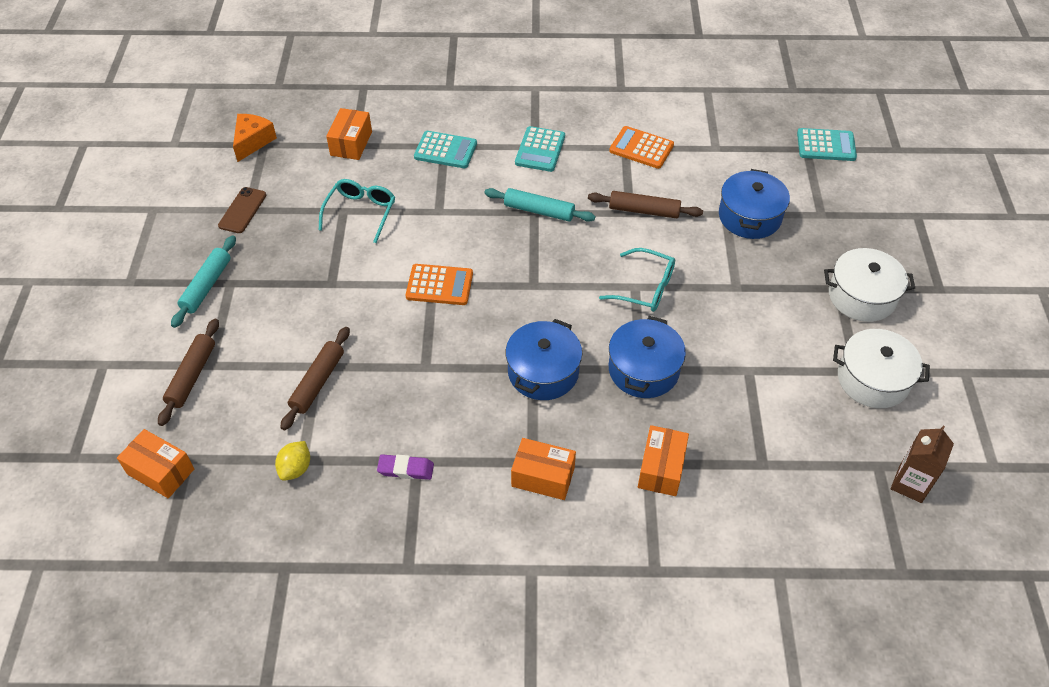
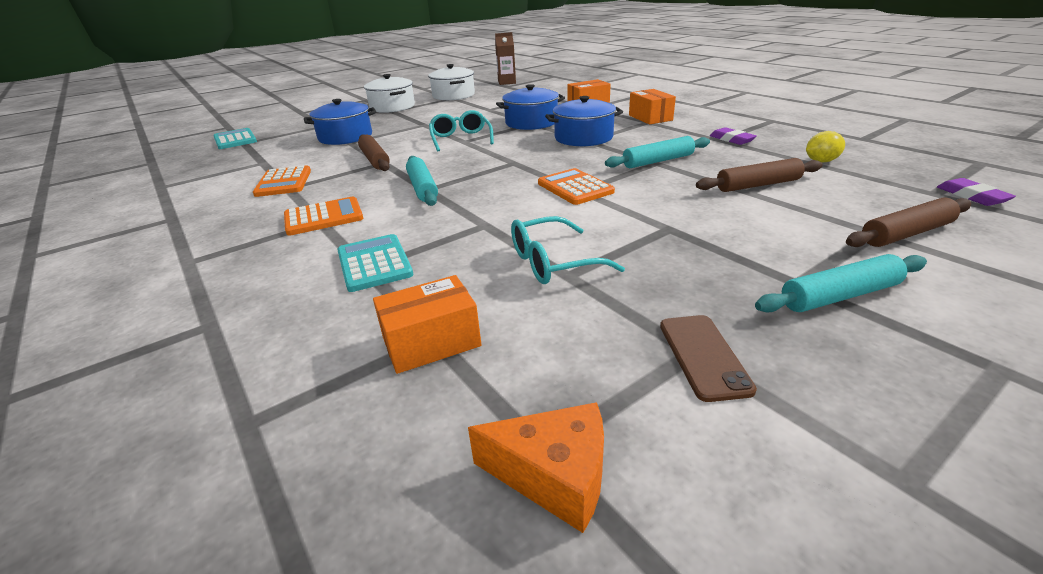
camera: 125 degrees left, 20 degrees down
(161, 471) = (972, 196): orange box -> purple eraser
(242, 210) = (703, 356): brown phone -> brown phone turned 75 degrees counterclockwise
(253, 141) = (554, 476): orange cheese -> orange cheese turned 150 degrees counterclockwise
(426, 371) = (658, 161): none -> turquoise rolling pin
(540, 150) = (324, 217): turquoise calculator -> orange calculator

